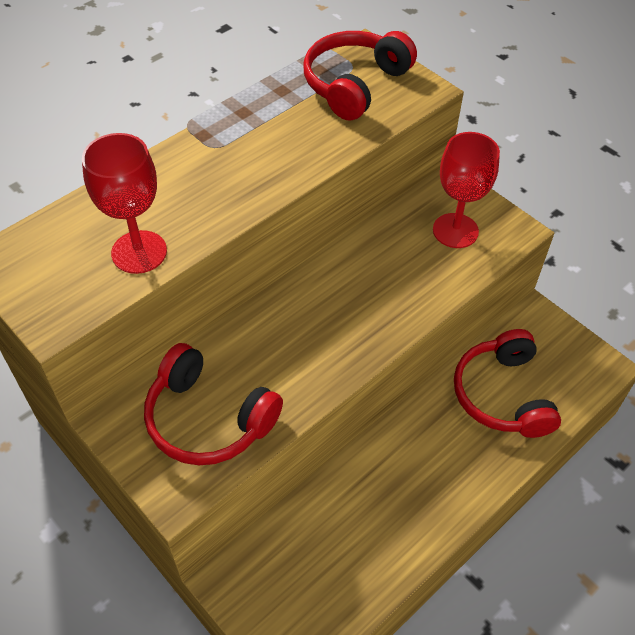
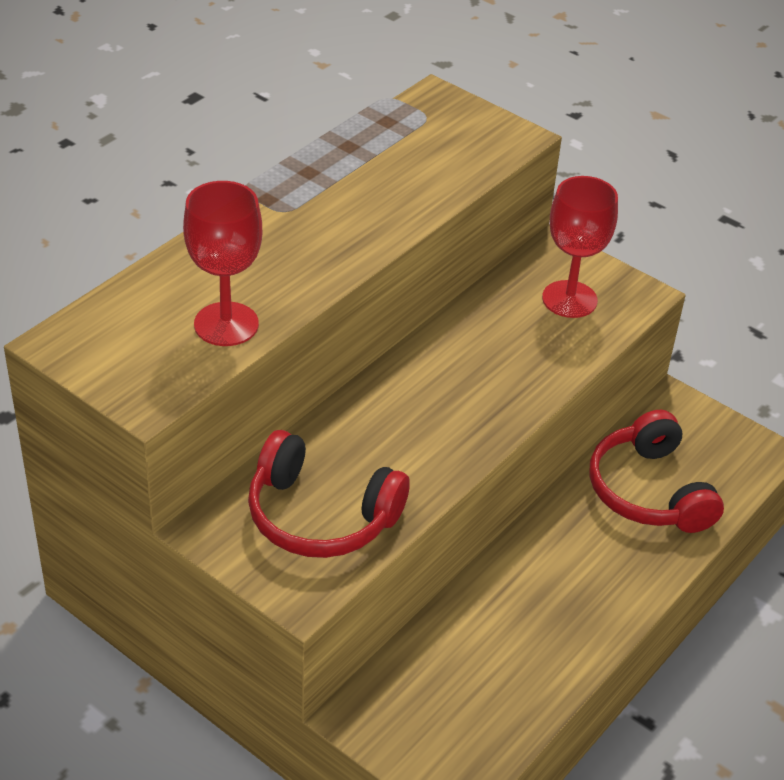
camera: 10 degrees left, 10 degrees down
(354, 84) = (433, 135): red headphones -> none

